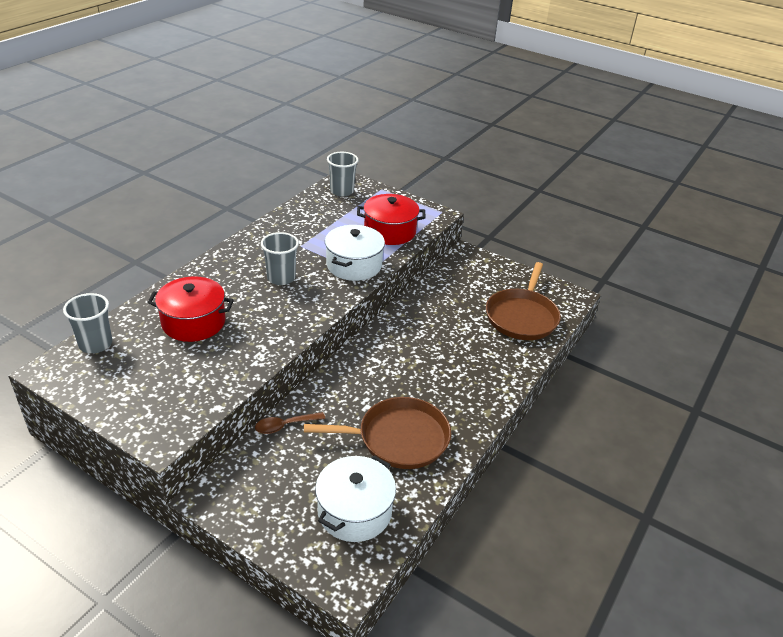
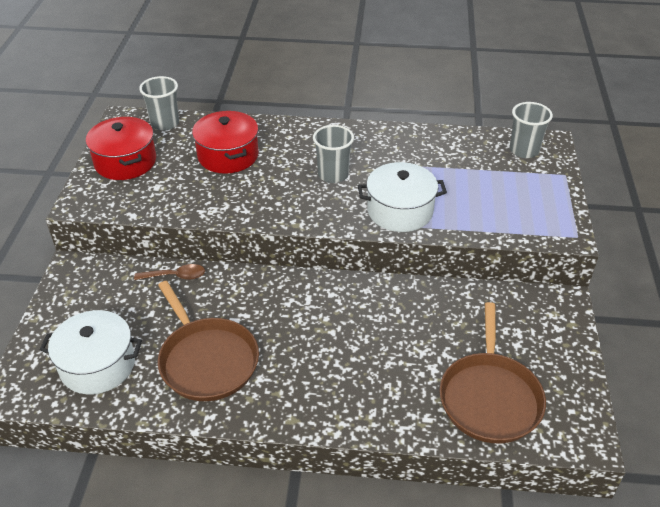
camera: 65 degrees right, 5 degrees up
(285, 426) = (176, 276): brown spoon -> brown spoon turned 135 degrees clockwise
(390, 231) = (488, 212): red pot -> red pot (125, 162)
(522, 316) = (490, 397): brown pan -> brown pan turned 75 degrees counterclockwise

